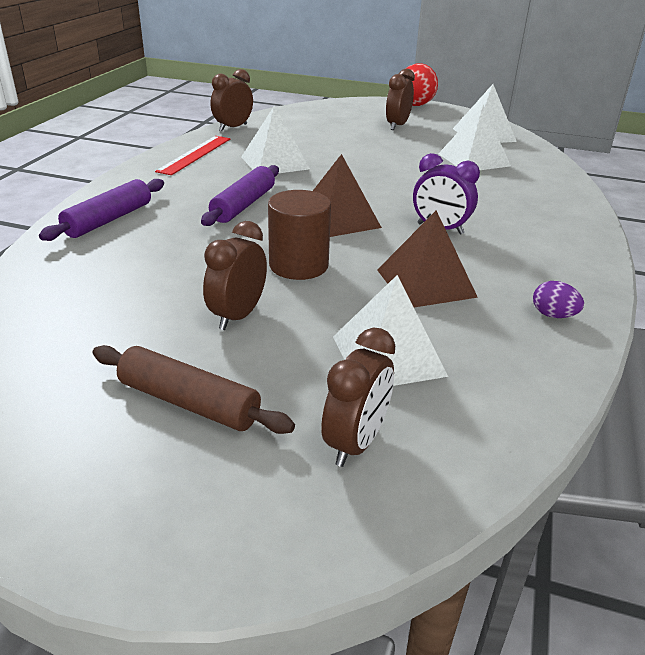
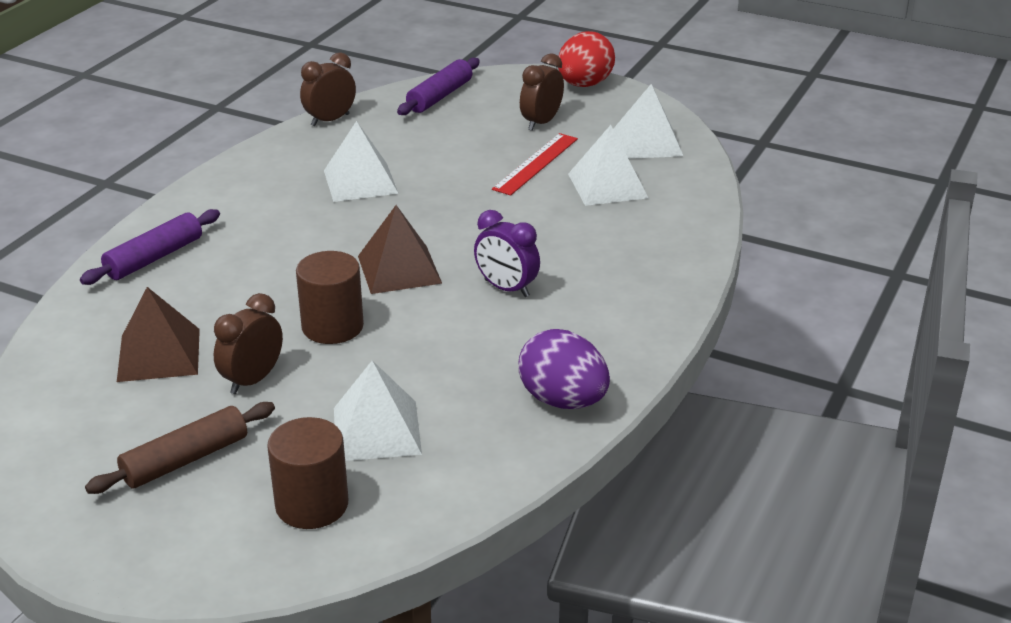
camera: 10 degrees right, 0 degrees up
(189, 402) = (185, 459): brown rolling pin -> brown rolling pin turned 75 degrees counterclockwise
(195, 154) = (271, 165): red ruler -> red ruler (536, 164)
(243, 205) = (302, 244): purple rolling pin -> purple rolling pin (439, 96)
(355, 443) = (312, 504): brown clock -> brown cylinder
(425, 283) = (454, 355): brown pyramid -> brown pyramid (159, 354)
(553, 315) = (563, 400): purple egg -> purple egg, size x2.06

